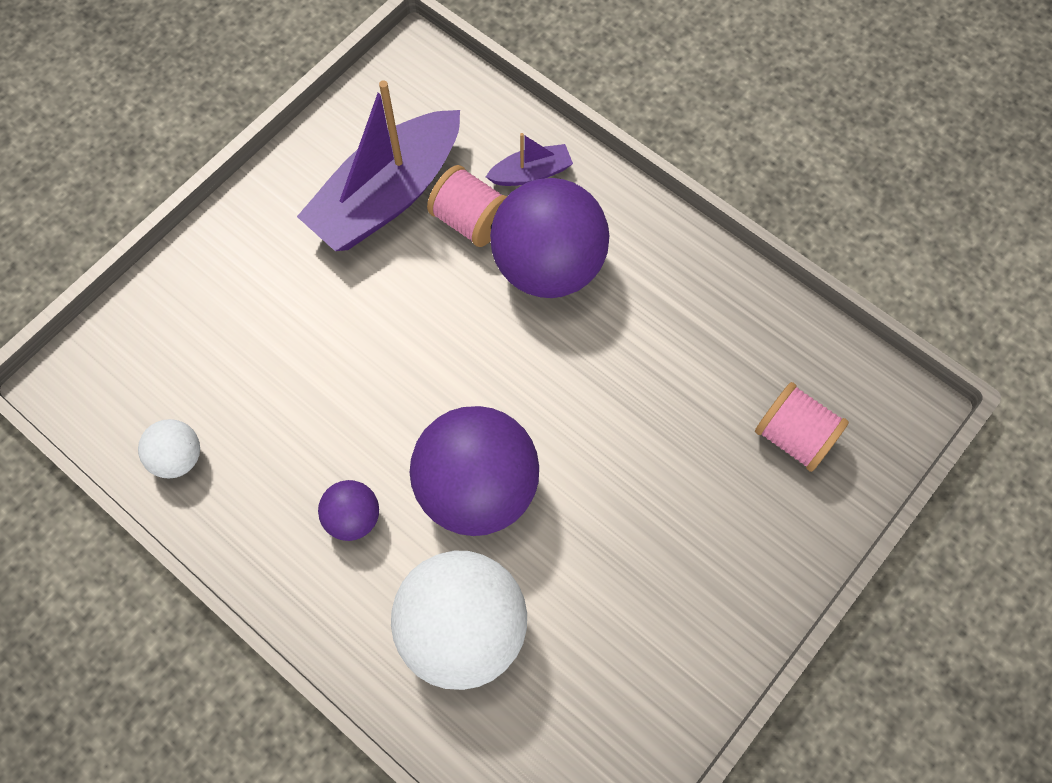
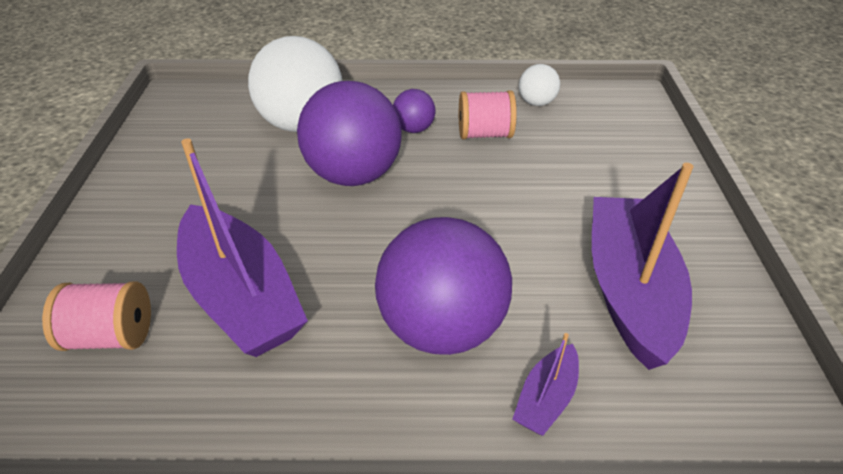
camera: 140 degrees right, 25 degrees down
(470, 220) = (545, 317): pink spool -> pink spool (484, 134)
(675, 404) = (241, 296): none -> purple boat

